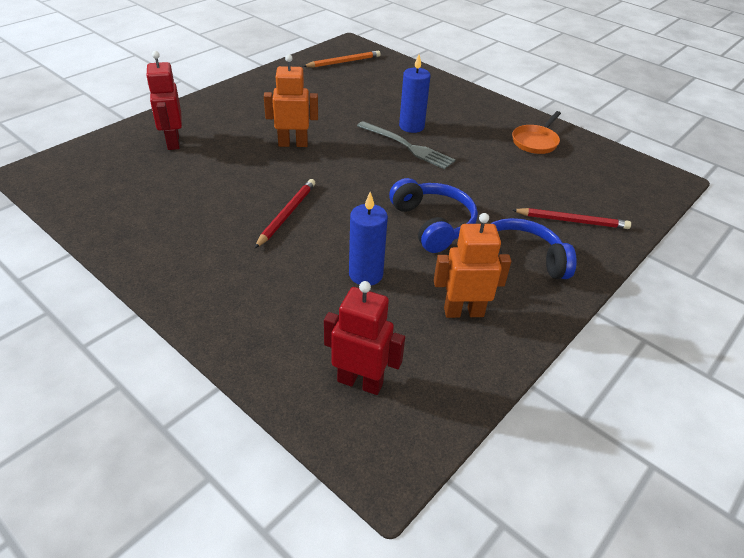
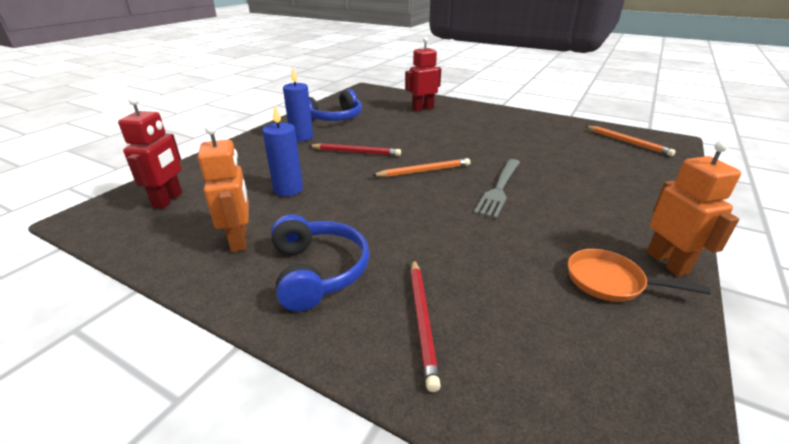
camera: 80 degrees right, 10 degrees down
(293, 144) = (454, 141): orange robot -> orange robot (667, 262)
(357, 177) = (424, 171): none -> orange pencil
(411, 126) = (542, 187): blue candle -> blue candle (301, 137)
(433, 224) = (370, 214): blue headphones -> blue headphones (335, 118)

